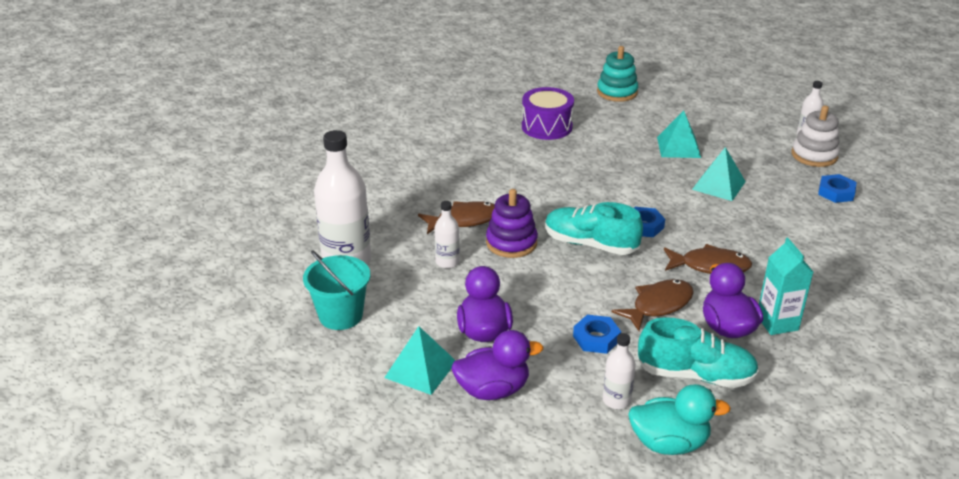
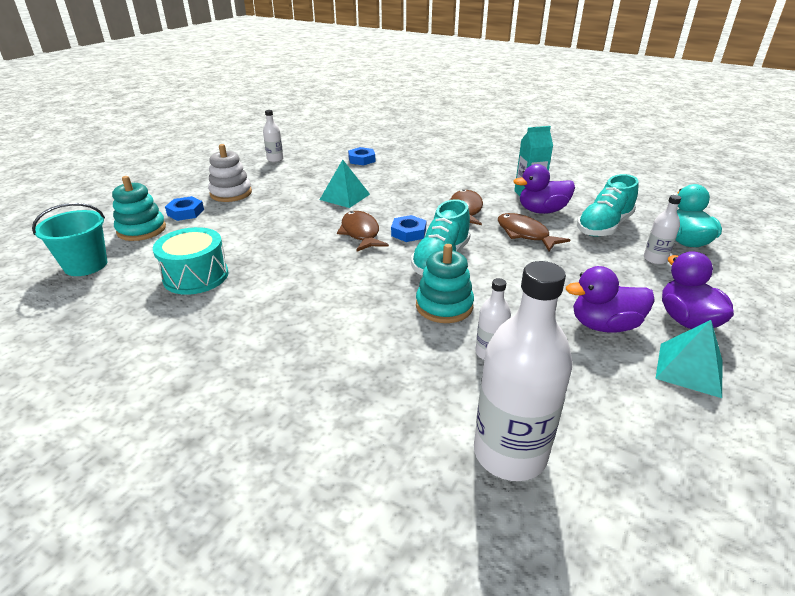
camera: 90 degrees left, 0 degrees up
(340, 315) = (633, 449): turquoise bucket -> turquoise bucket (86, 265)
(464, 220) = (400, 340): brown fish -> brown fish (360, 233)
(511, 243) = (444, 306): purple stacking toy -> turquoise stacking toy
(546, 127) = (196, 276): purple drum -> turquoise drum
(596, 338) = (582, 264): blue nut -> blue nut (185, 212)
(678, 147) = (274, 207): turquoise pyramid -> none
(695, 375) = (604, 226): turquoise shoe -> turquoise shoe turned 150 degrees counterclockwise
(814, 155) = (307, 160): white stacking toy -> white stacking toy (231, 193)

